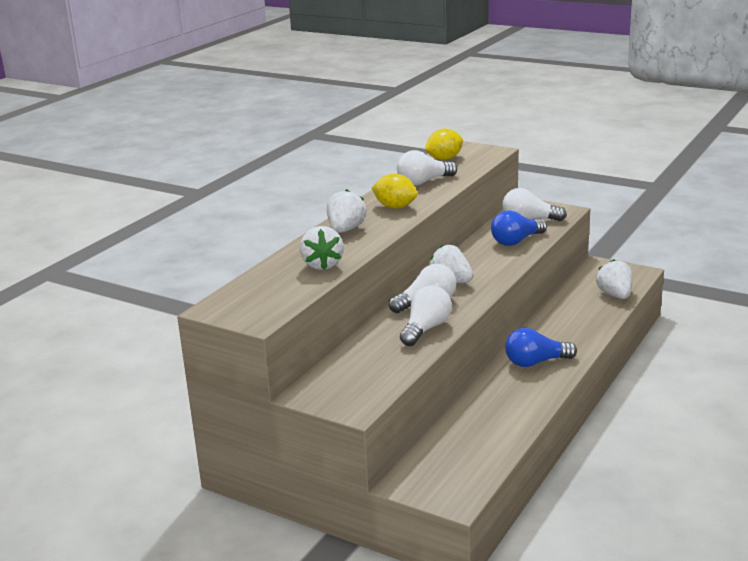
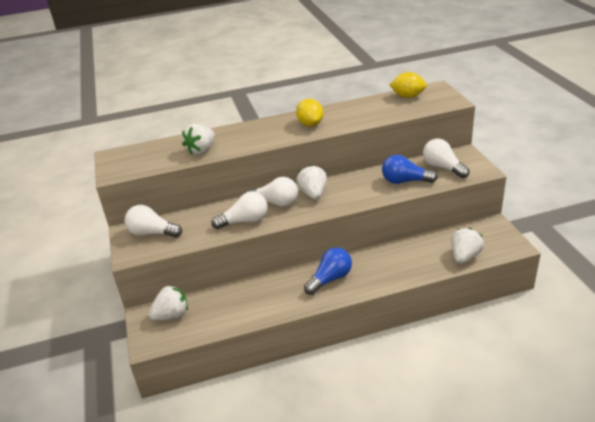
camera: 45 degrees right, 10 degrees up
(345, 230) = (255, 130): white strawberry -> white strawberry (172, 315)
(424, 182) = (361, 111): white light bulb -> white light bulb (152, 233)
(536, 362) = (330, 279): blue light bulb -> blue light bulb turned 105 degrees clockwise

